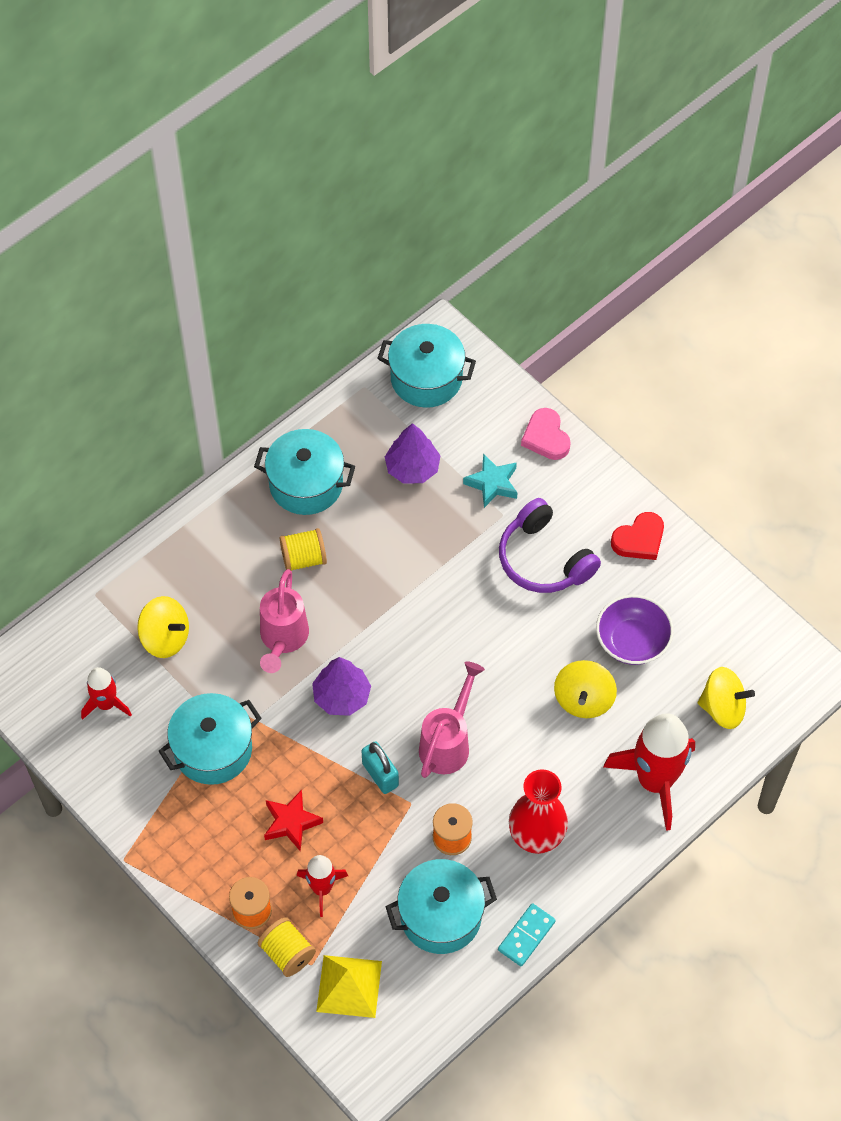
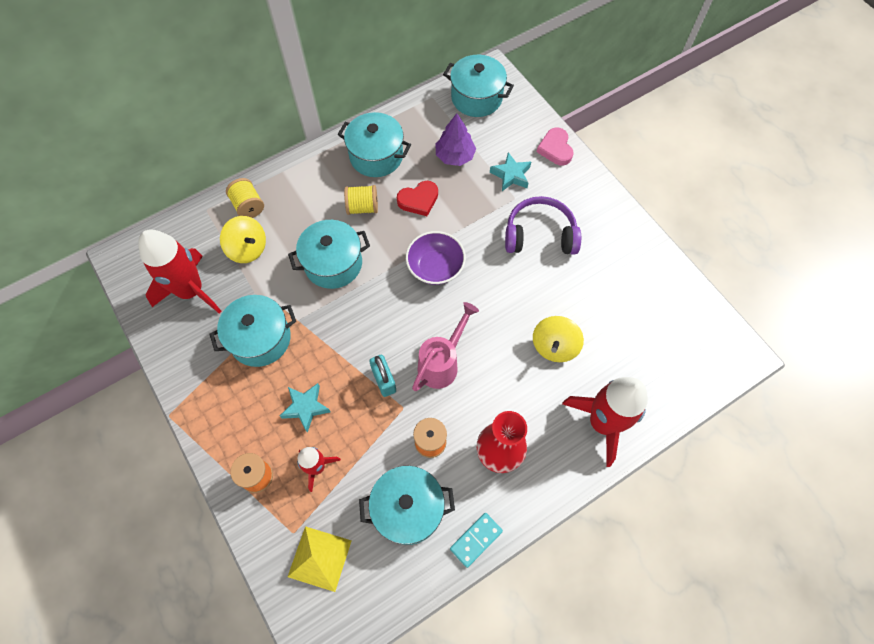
camera: 10 degrees right, 5 degrees up
(106, 704) = (191, 291): red rocket -> red rocket, size x1.86
(282, 640) = (333, 264): pink watering can -> turquoise pot
(287, 953) = (276, 519): yellow spool -> yellow spool (248, 206)
(291, 823) = (306, 407): red star -> turquoise star
(341, 696) = (367, 313): purple tree -> none
(543, 559) = (540, 235): purple headphones -> purple headphones turned 120 degrees clockwise
(632, 641) = (599, 307): purple bowl -> purple bowl (435, 267)
(639, 539) = (614, 231): red heart -> red heart (418, 200)
(723, 708) = (664, 371): yellow spinning top -> none

